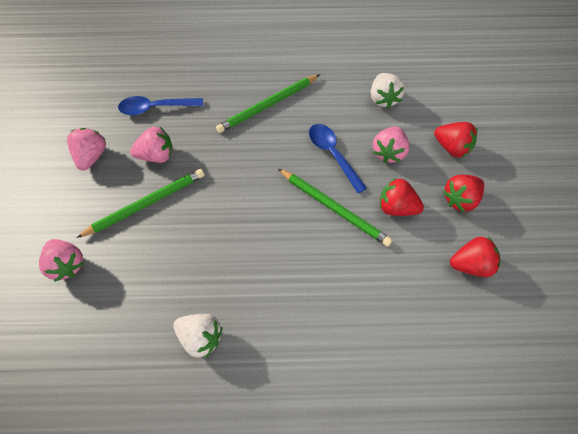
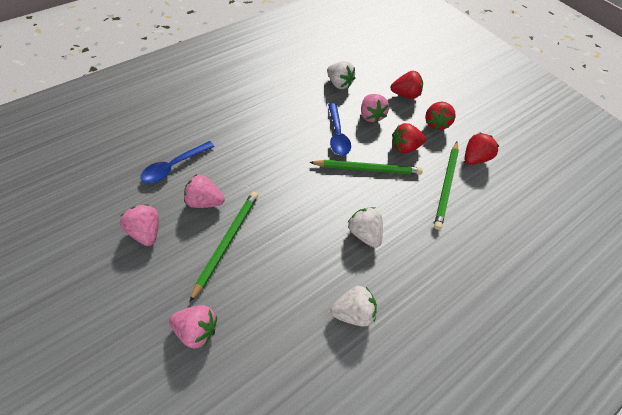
camera: 40 degrees left, 5 degrees down
(156, 155) = (205, 201): pink strawberry -> pink strawberry turned 120 degrees counterclockwise
(268, 105) = (264, 123): green pencil -> green pencil (446, 185)
(274, 271) = (364, 233): none -> white strawberry
(333, 155) = (337, 135): blue spoon -> blue spoon turned 120 degrees counterclockwise

